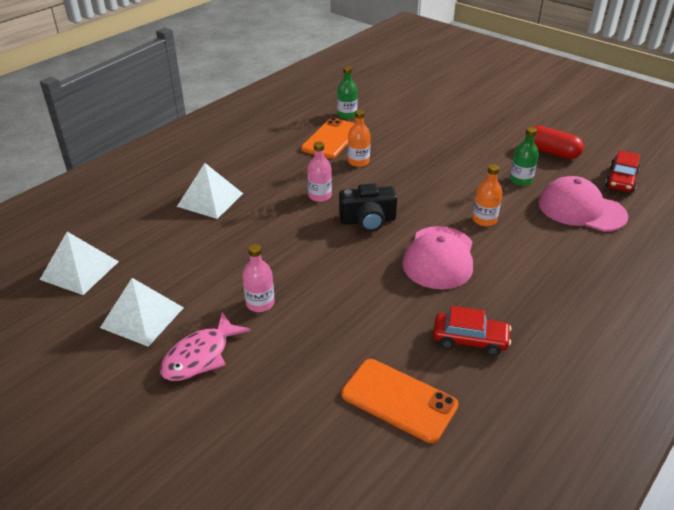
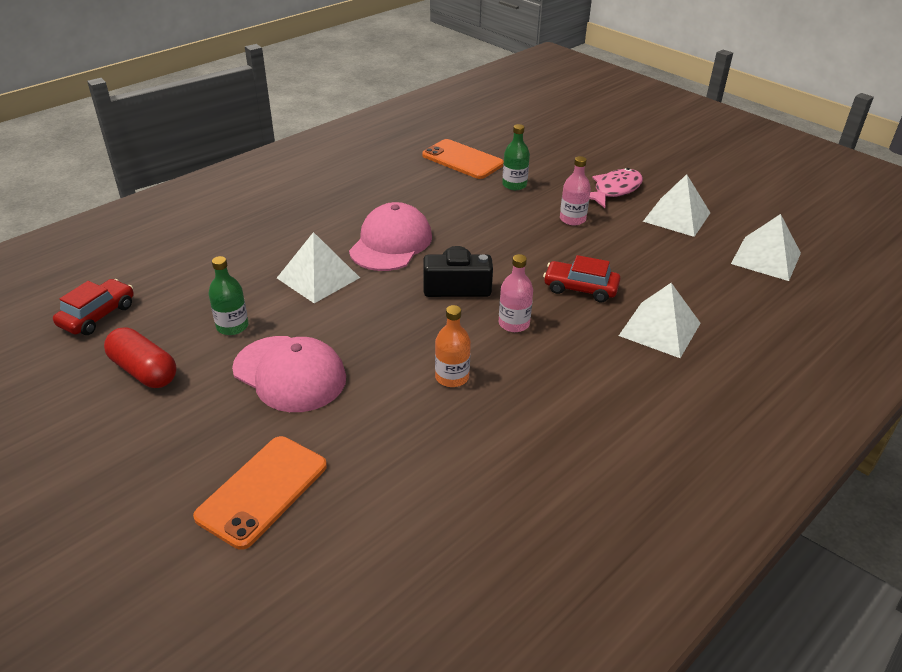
camera: 175 degrees left, 0 degrees up
(331, 139) = (489, 431): orange phone -> orange phone (262, 491)
(347, 115) = (453, 498): green bottle -> green bottle (514, 185)
(470, 340) = (394, 185): red car -> red car (580, 288)
(484, 220) = (318, 277): orange bottle -> white pyramid
(581, 209) = (193, 281): pink cap -> pink cap (290, 374)

